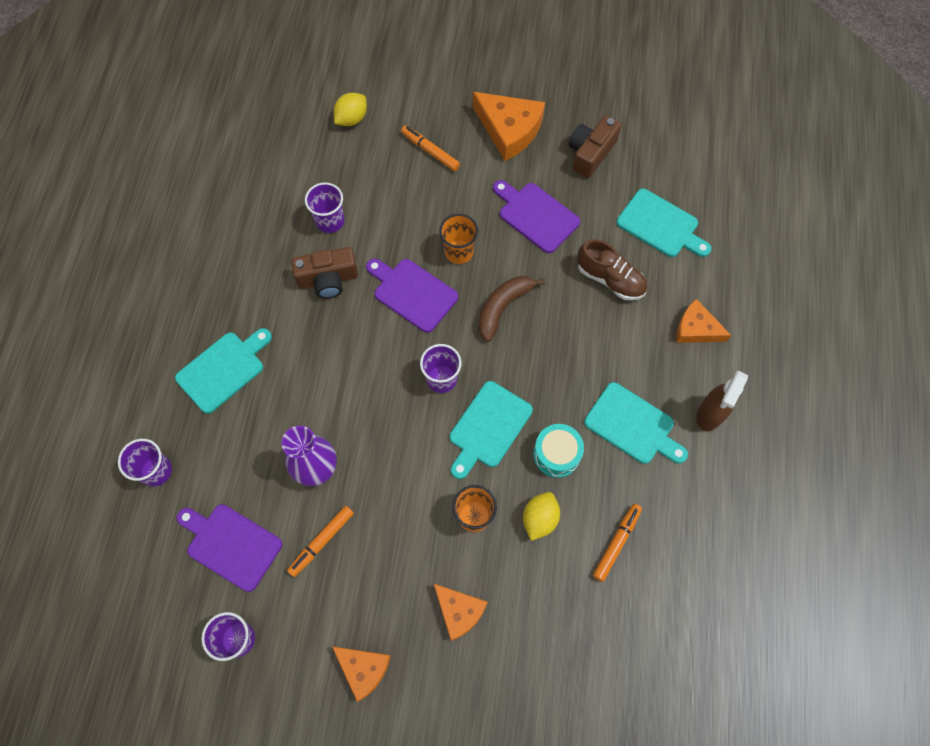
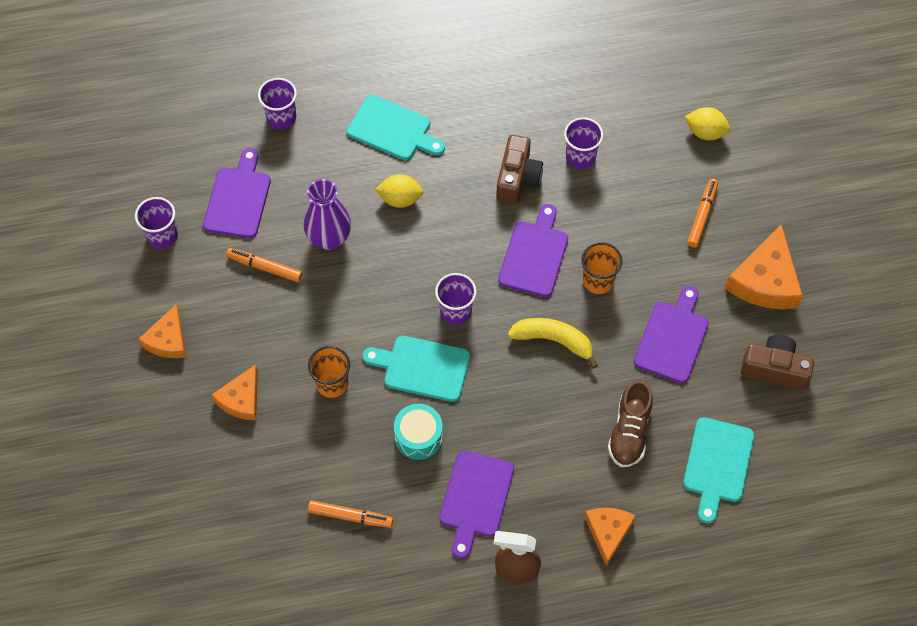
camera: 70 degrees right, 5 degrees down
(328, 279) = (517, 178): brown camera -> brown camera turned 135 degrees counterclockwise
(503, 307) = (553, 340): brown banana -> yellow banana
(539, 519) = (349, 441): yellow lemon -> yellow lemon (400, 199)
(633, 425) = (475, 498): turquoise cutting board -> purple cutting board

